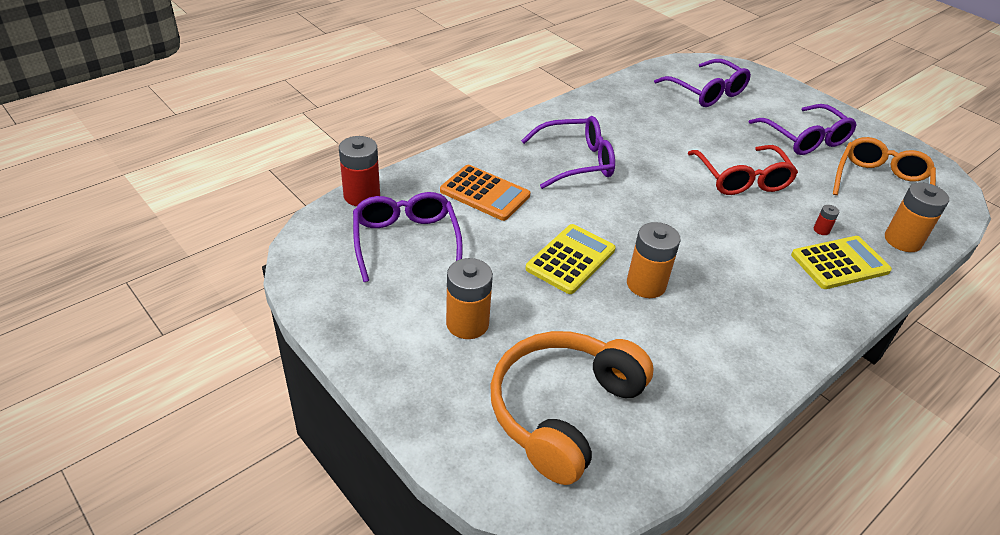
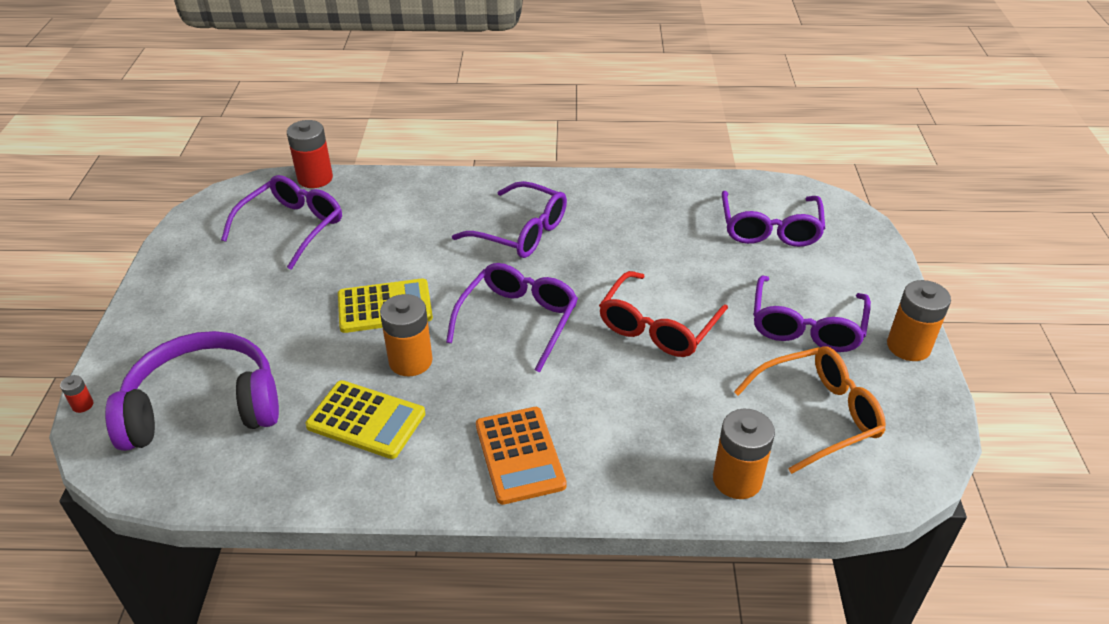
camera: 45 degrees right, 0 degrees up
(467, 323) = (240, 308): orange battery -> orange battery (908, 346)
(485, 193) = (403, 221): orange calculator -> orange calculator (519, 455)
(563, 410) = (203, 406): orange headphones -> purple headphones
(665, 219) = (518, 320): none -> purple glasses
(821, 230) = (659, 416): red battery -> red battery (82, 405)
(840, 263) = (623, 455): yellow calculator -> yellow calculator (366, 420)

